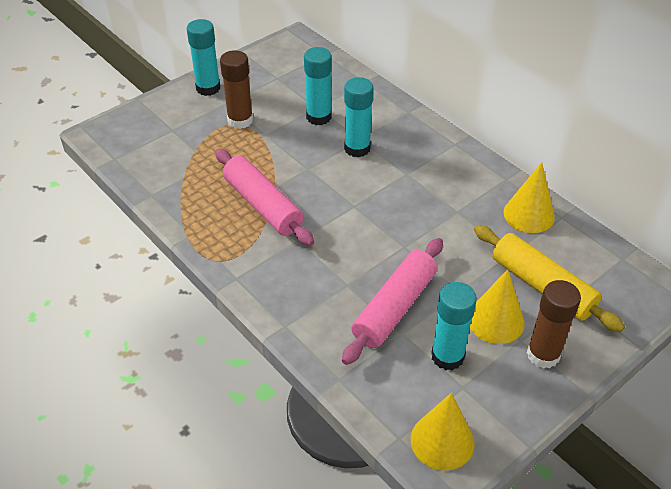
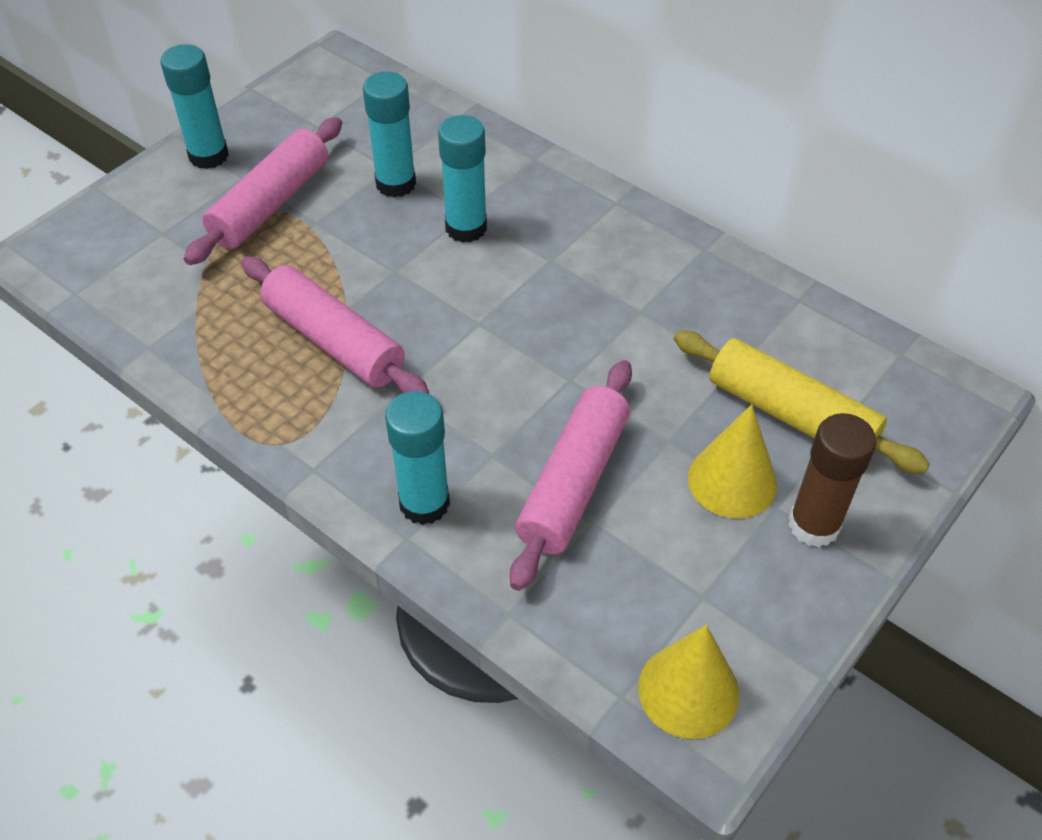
camera: 10 degrees left, 5 degrees up
(240, 120) = (271, 204): brown glue stick -> pink rolling pin
(447, 356) = (670, 550): turquoise glue stick -> turquoise glue stick (424, 503)
(529, 214) = (749, 302): yellow cone -> none

